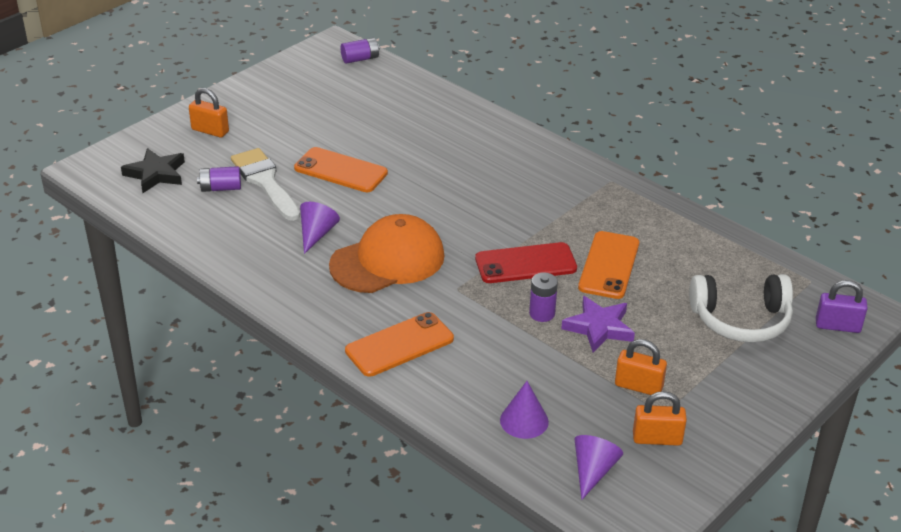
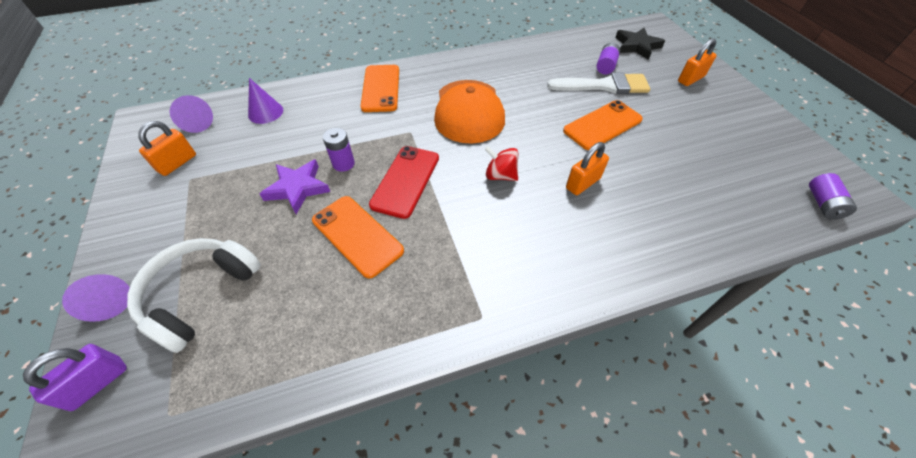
camera: 120 degrees right, 15 degrees up
(316, 234) = (523, 90): purple cone -> purple cone (111, 299)
(467, 211) = (500, 175): none -> red spinning top
(638, 386) = (224, 179): orange padlock -> orange padlock (583, 183)

